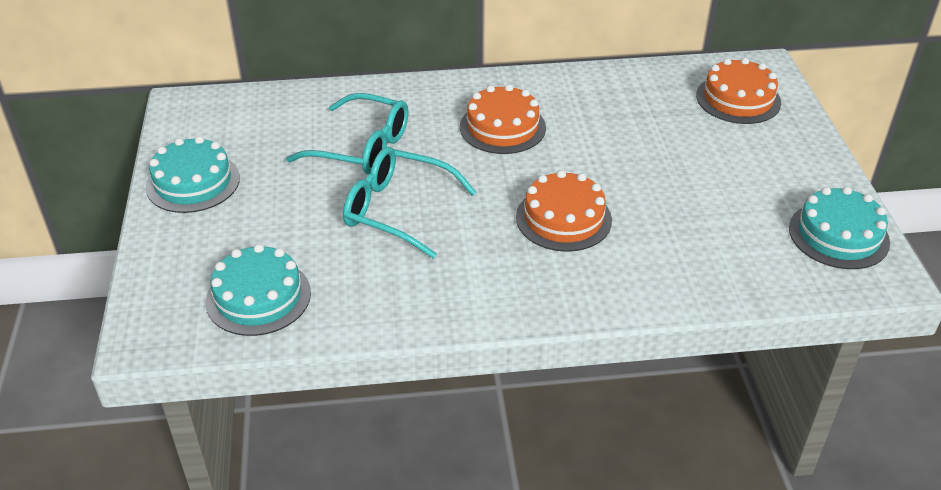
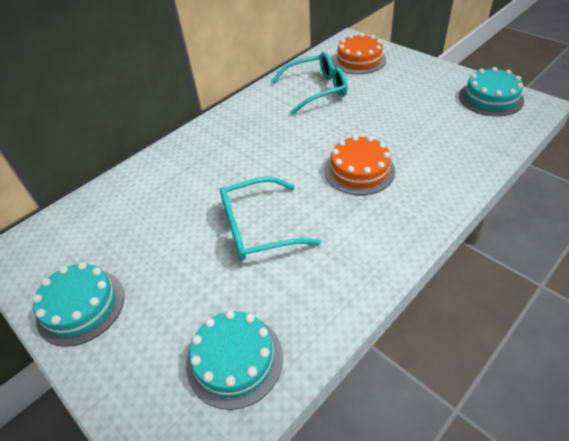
camera: 35 degrees left, 5 degrees up
(362, 148) = (185, 202): turquoise glasses -> turquoise glasses (316, 90)
(502, 127) = (259, 139): orange cake -> none

